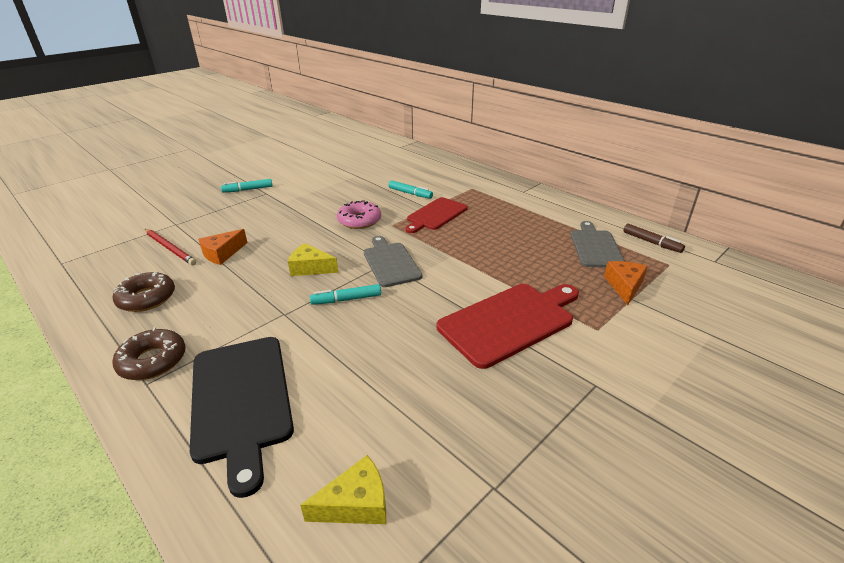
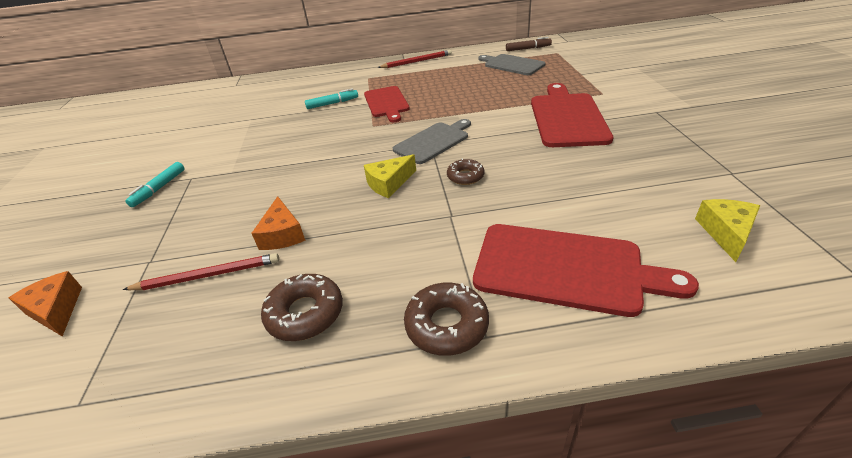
camera: 50 degrees left, 5 degrees up
(241, 400) = (566, 269): black cutting board -> red cutting board
(346, 299) = (465, 176): turquoise marker -> brown donut
(359, 220) = (341, 138): pink donut -> none
(390, 262) = (433, 141): grey cutting board -> grey cutting board turned 120 degrees clockwise
(533, 196) = (417, 61): none -> red pencil
(624, 286) = (566, 71): orange cheese -> orange cheese (56, 310)

